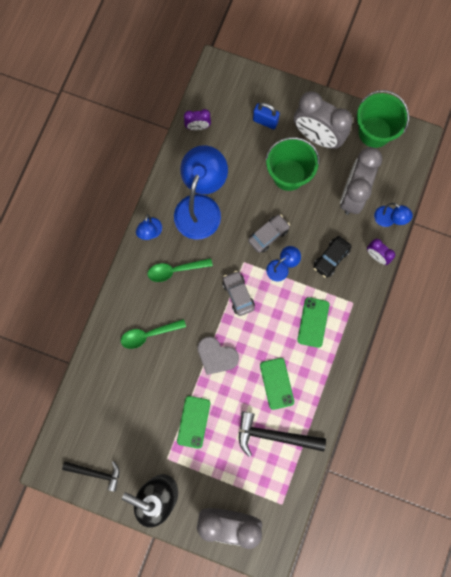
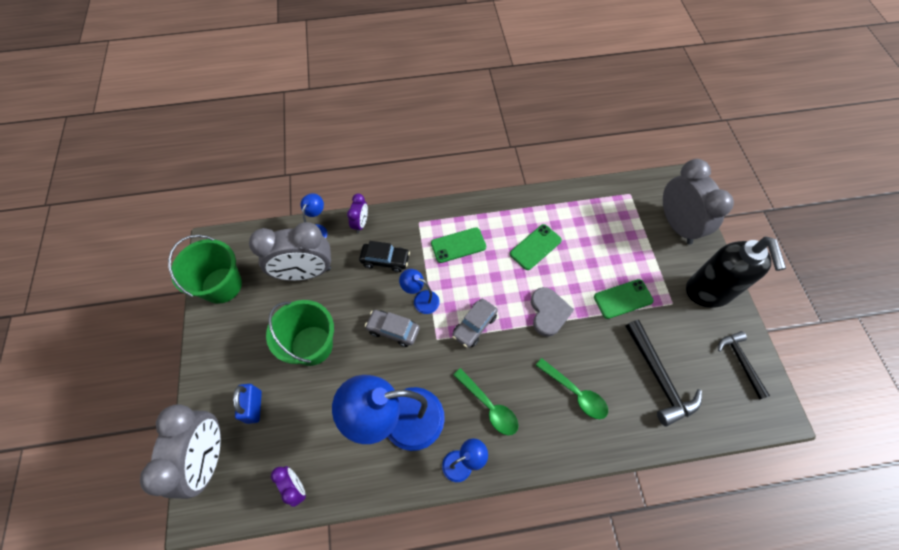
camera: 120 degrees left, 15 degrees down
(274, 436) = (581, 226): black hammer -> black hammer (658, 377)
(317, 137) = (251, 339): grey clock -> grey clock (208, 457)

